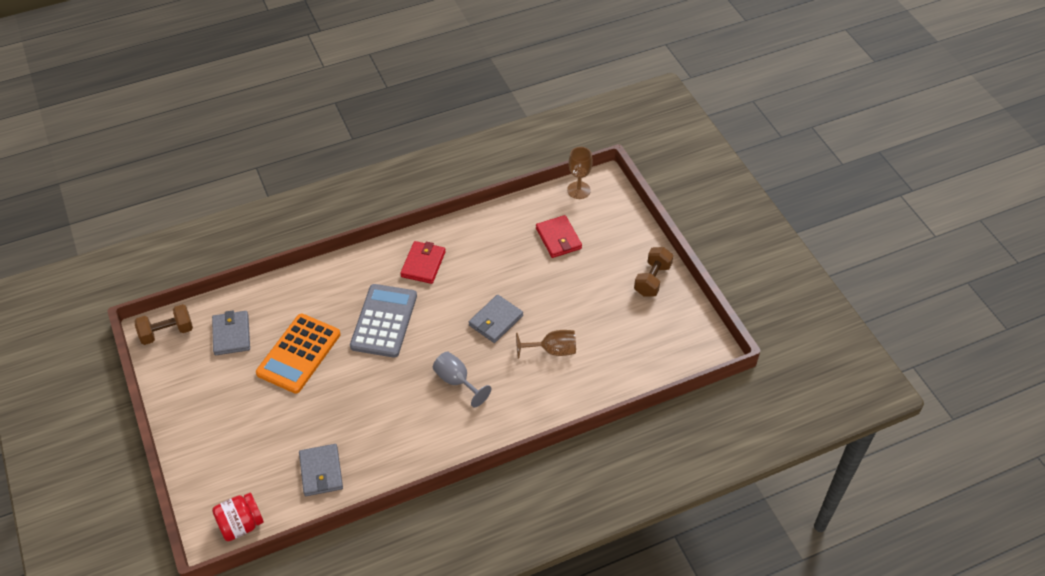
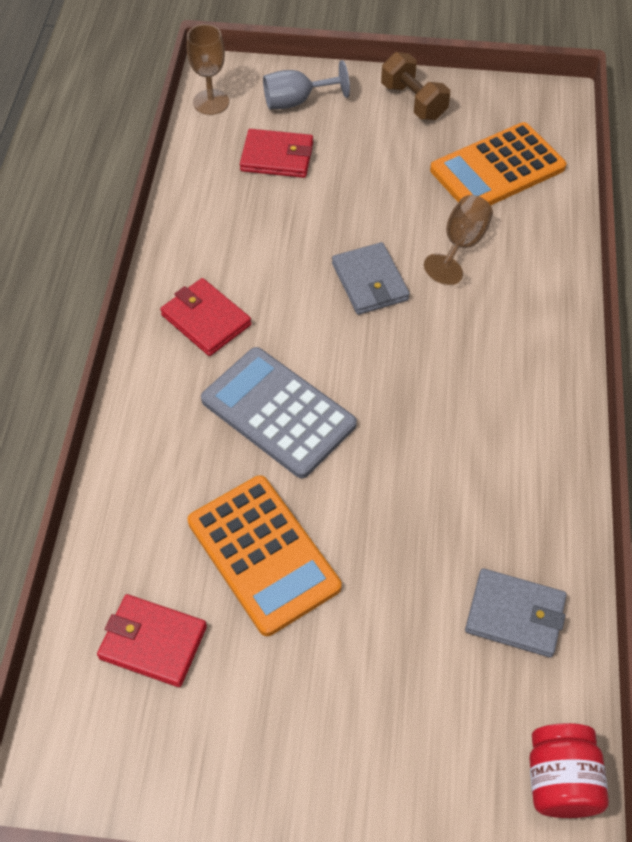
camera: 60 degrees left, 5 degrees up
(167, 332) = (71, 751): brown dumbbell -> none
(231, 335) = (153, 642): grey wallet -> red wallet
(457, 381) = (447, 370): grey goblet -> grey goblet (296, 101)
(626, 343) = (497, 169): none -> orange calculator

